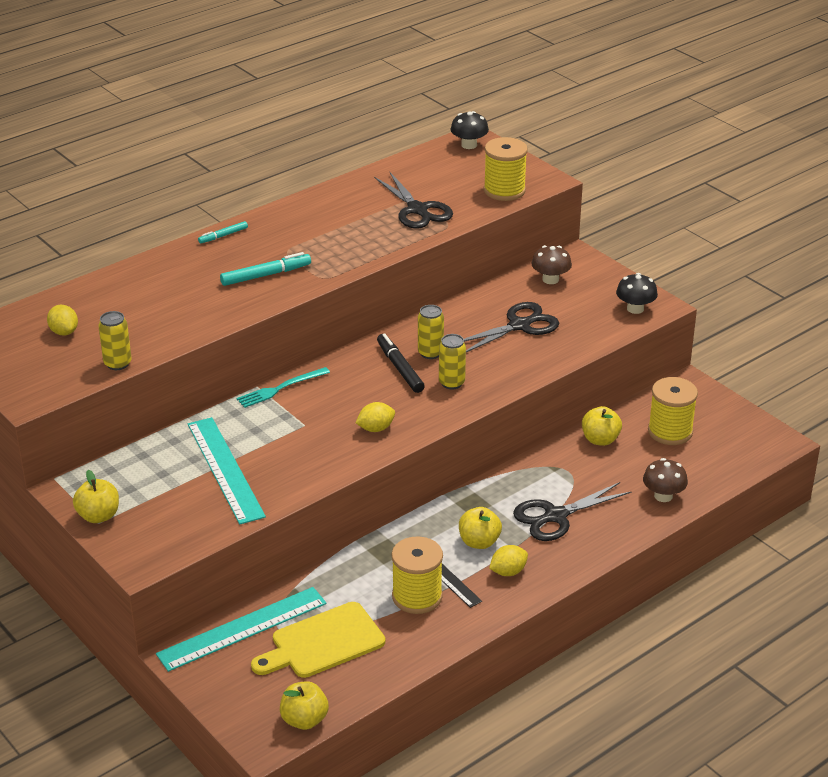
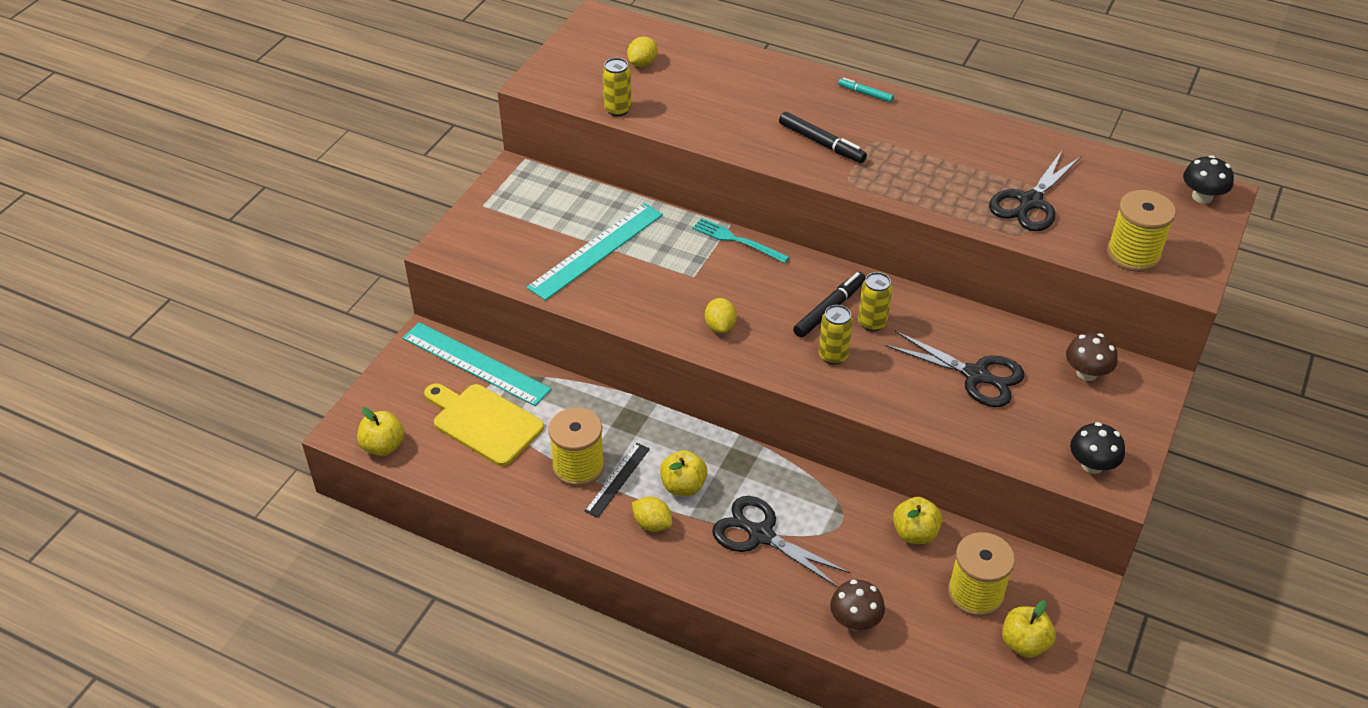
camera: 65 degrees right, 10 degrees up
(98, 516) = (491, 202): yellow apple -> yellow apple (1024, 643)
(266, 275) = (821, 143): turquoise marker -> black marker
(376, 428) = (720, 326): yellow lemon -> yellow lemon turned 45 degrees clockwise

